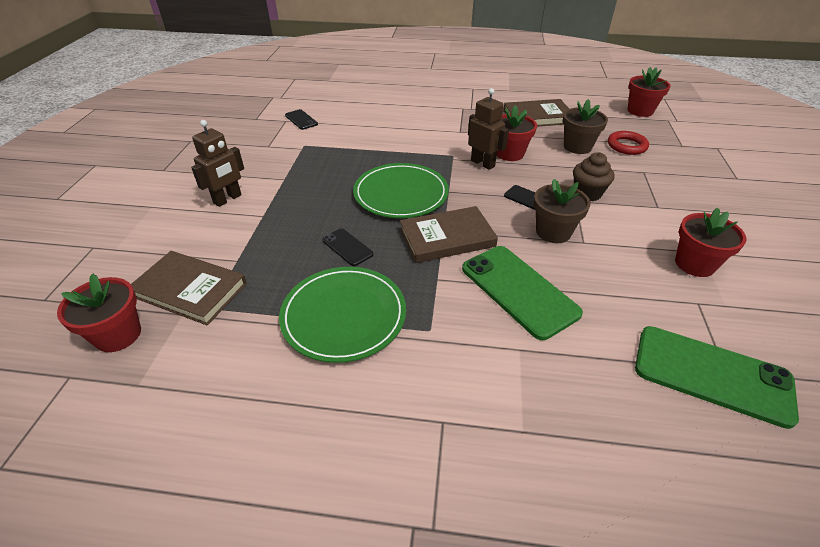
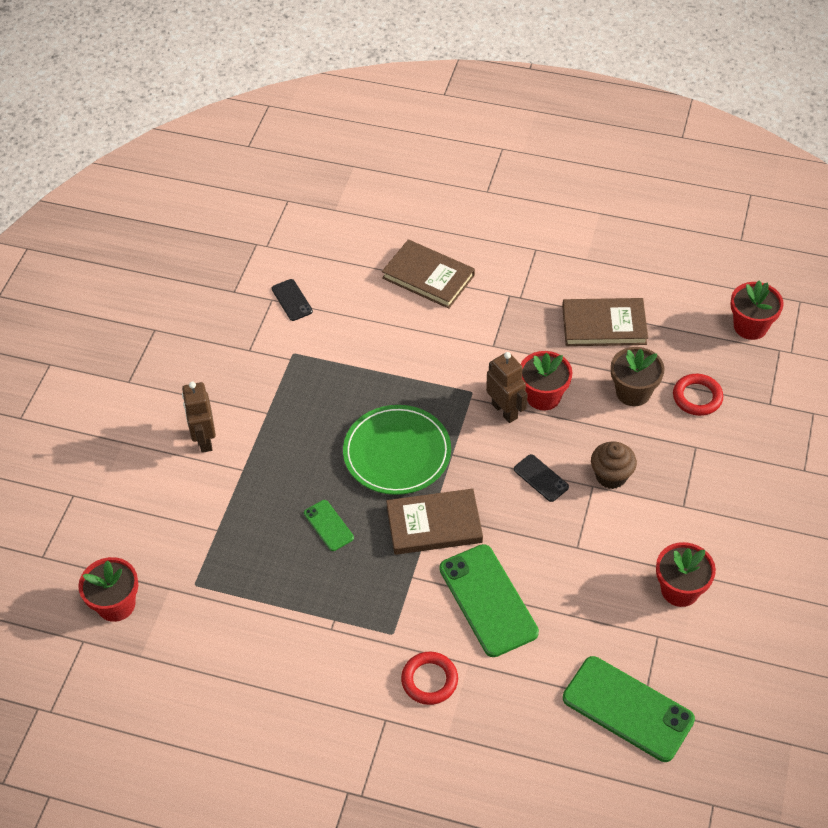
camera: 10 degrees right, 10 degrees up
(190, 290) = (174, 562): brown book -> brown book (428, 277)
(228, 199) = (204, 440): brown robot -> brown robot turned 120 degrees clockwise
(344, 315) = (316, 609): green plate -> none
(347, 247) = (328, 525): black phone -> green phone
(482, 371) = (429, 680): none -> red ring
(553, 232) = (550, 530): brown flower pot -> none

